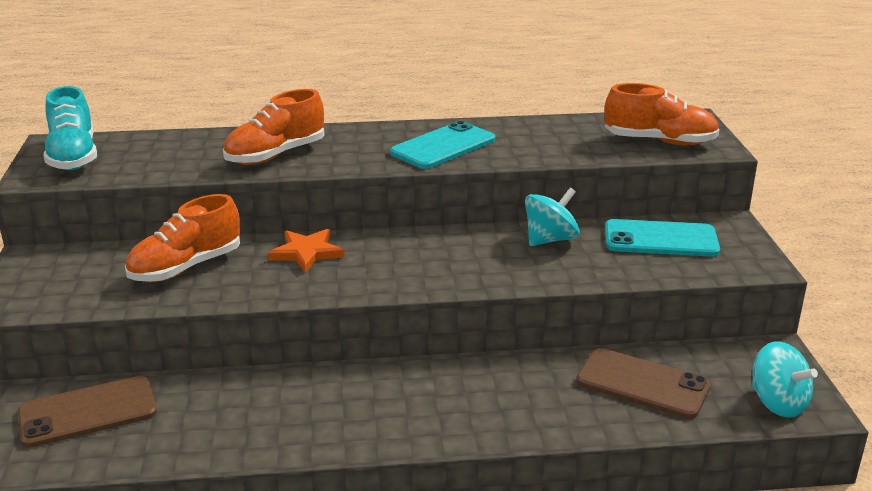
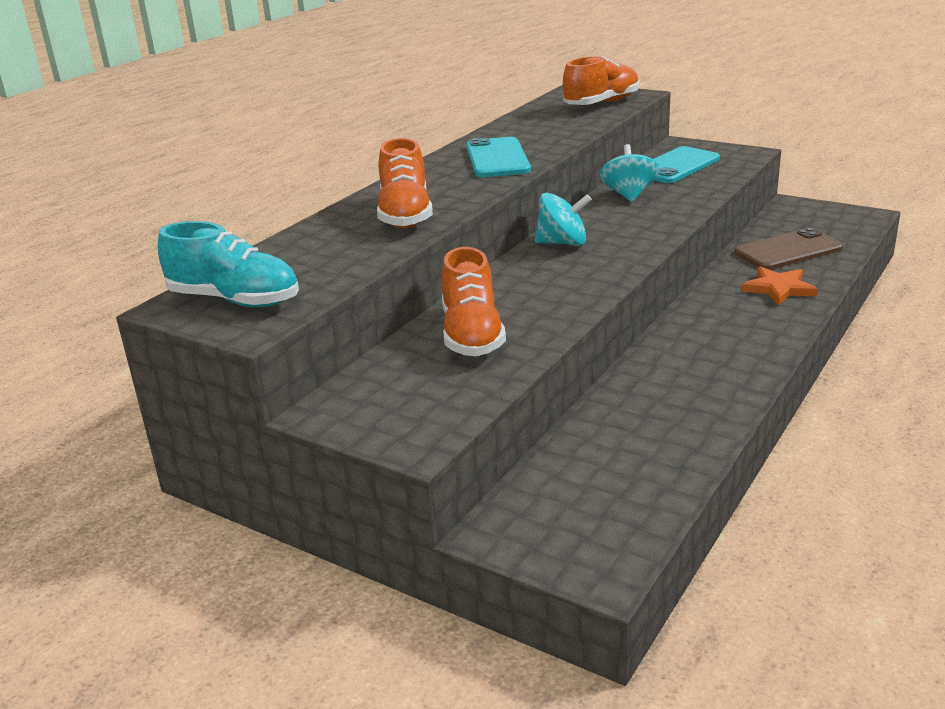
camera: 50 degrees left, 0 degrees up
(88, 412) = (580, 483): brown phone -> none
(306, 252) = (521, 279): orange star -> orange star (778, 288)
(778, 403) = (849, 222): turquoise spinning top -> turquoise spinning top (562, 243)

